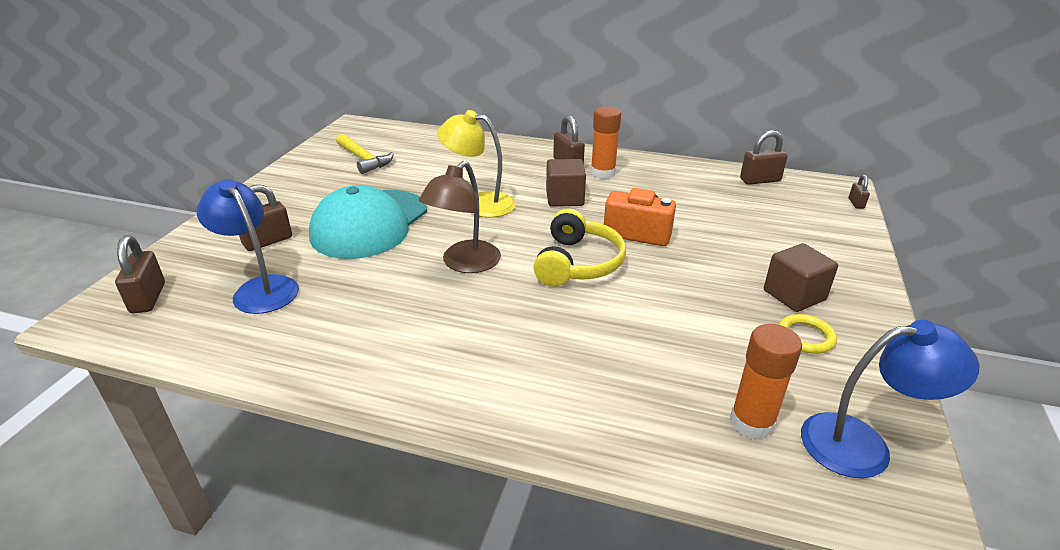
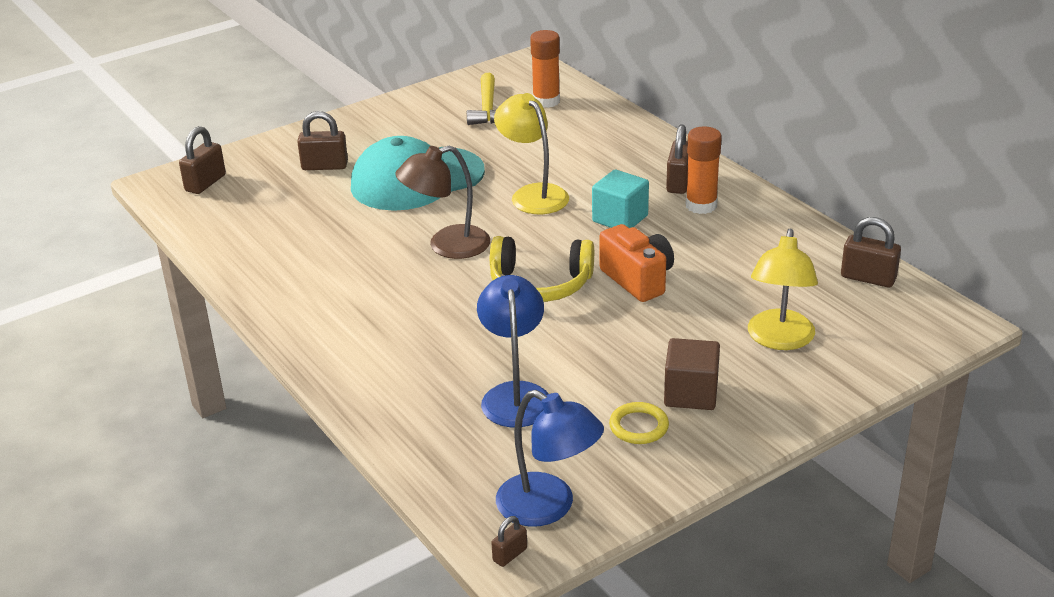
camera: 40 degrees right, 0 degrees up
(260, 288) = (280, 205): blue lamp -> blue lamp (515, 395)
(564, 198) = (620, 218): brown cube -> turquoise cube
(578, 263) = (540, 284): yellow headphones -> yellow headphones turned 45 degrees clockwise
(751, 422) = (491, 454): orange glue stick -> orange glue stick (546, 101)
(779, 235) = (779, 340): none -> yellow lamp
(856, 203) = (936, 346): brown padlock -> brown padlock (510, 555)

